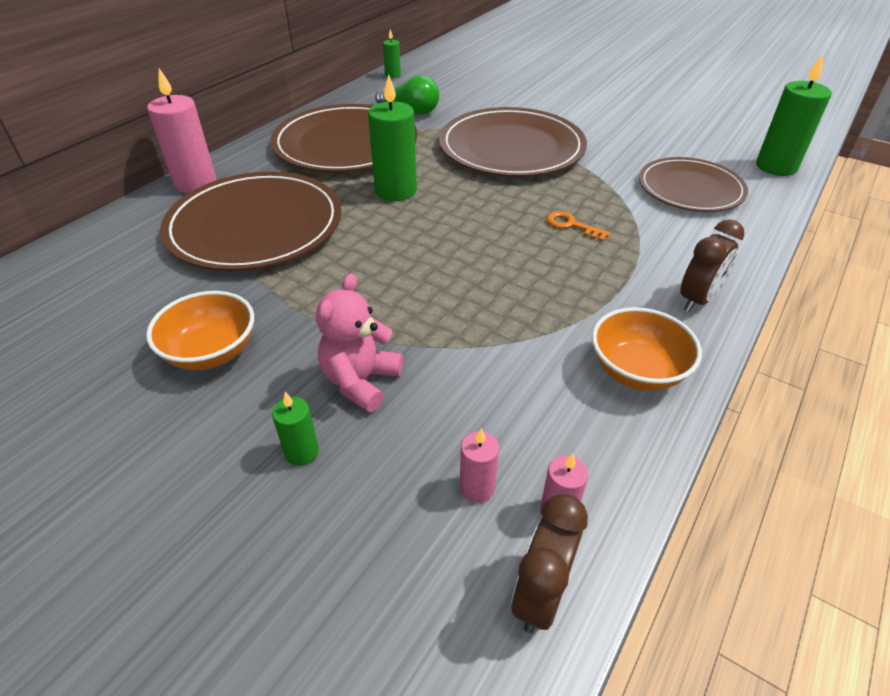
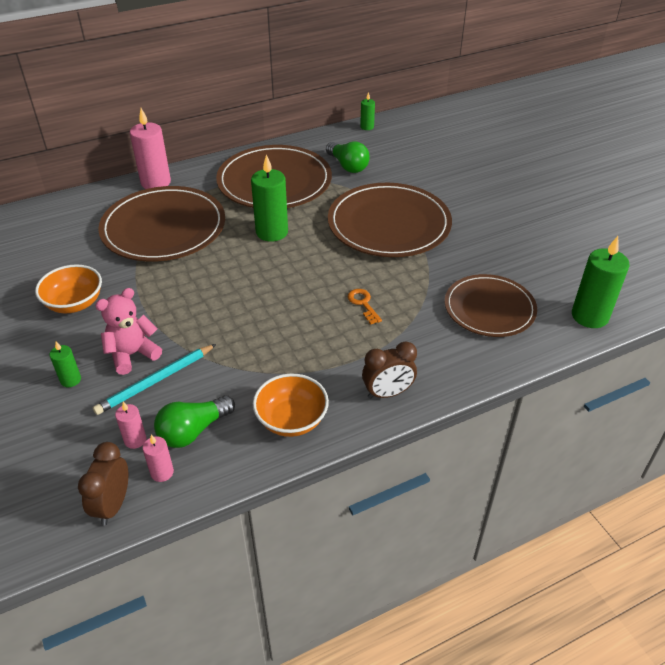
camera: 30 degrees right, 0 degrees up
(427, 400) = (156, 381): none -> turquoise pencil
(539, 438) = (193, 431): none -> green light bulb
(540, 595) = (113, 505): brown clock -> brown clock turned 45 degrees counterclockwise

